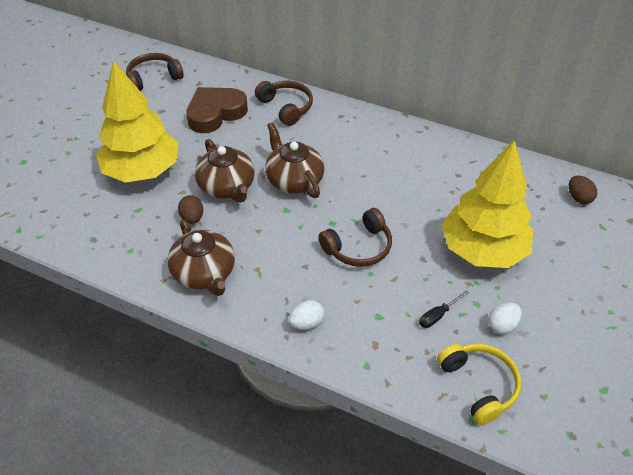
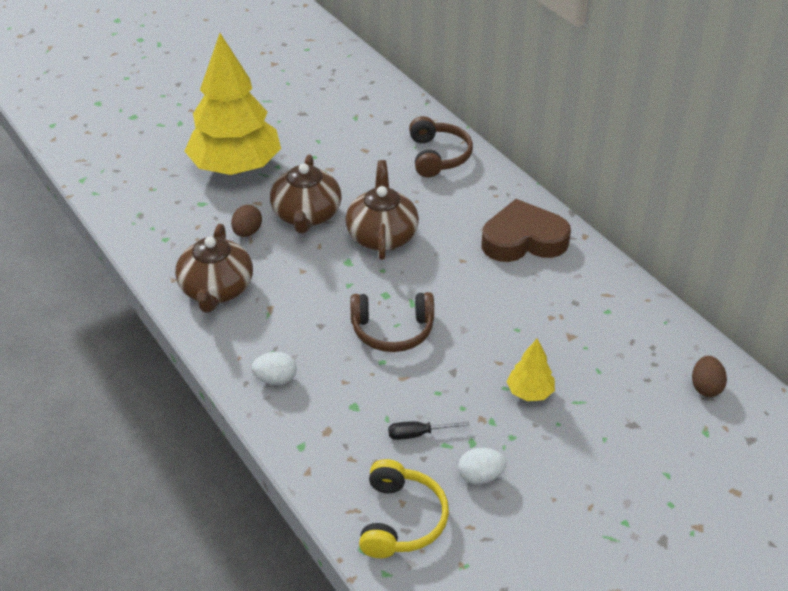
camera: 30 degrees right, 5 degrees down
(153, 78) = (321, 76): brown headphones -> none
(215, 113) = (356, 135): brown heart -> brown heart (523, 240)
(482, 250) = (529, 392): yellow tree -> yellow tree, size x0.42

